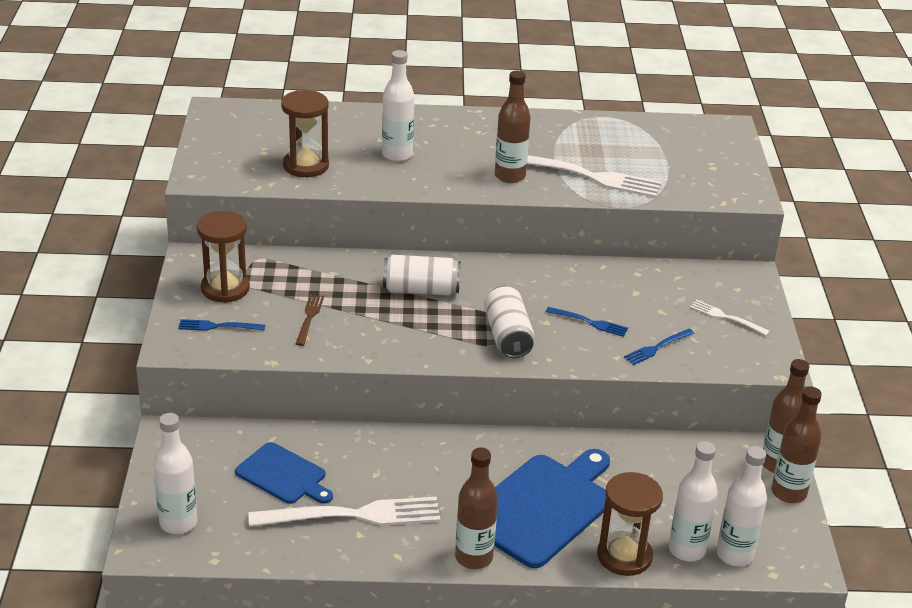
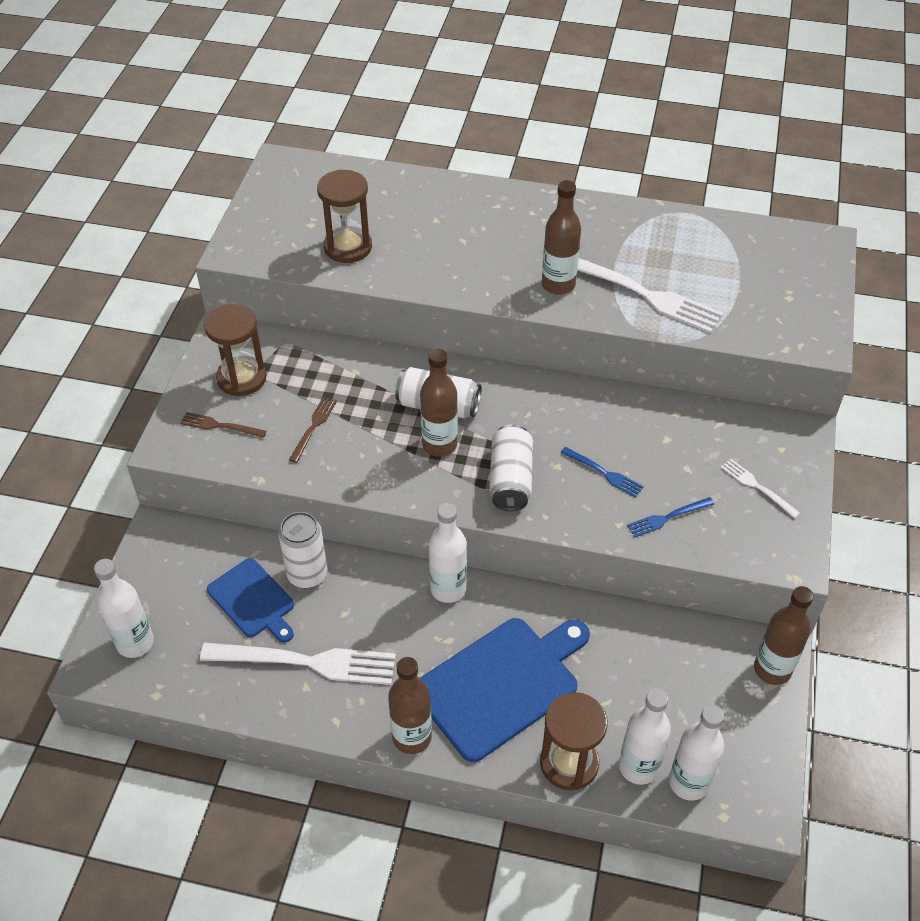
camera: 15 degrees right, 15 degrees up
(217, 326) = (219, 426): blue fork -> brown fork
(329, 449) = (307, 574): none -> white can
(397, 155) = (447, 243): white bottle -> white bottle (448, 589)
(788, 493) = (773, 710): brown bottle -> brown bottle (439, 444)

